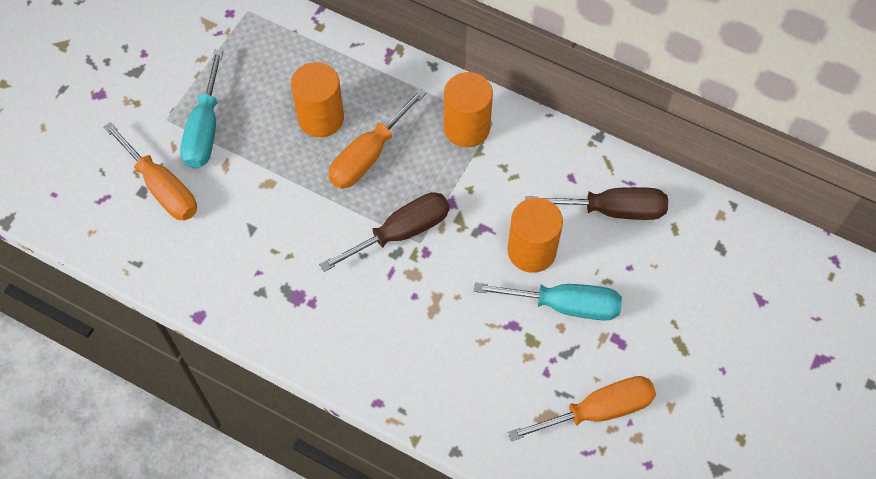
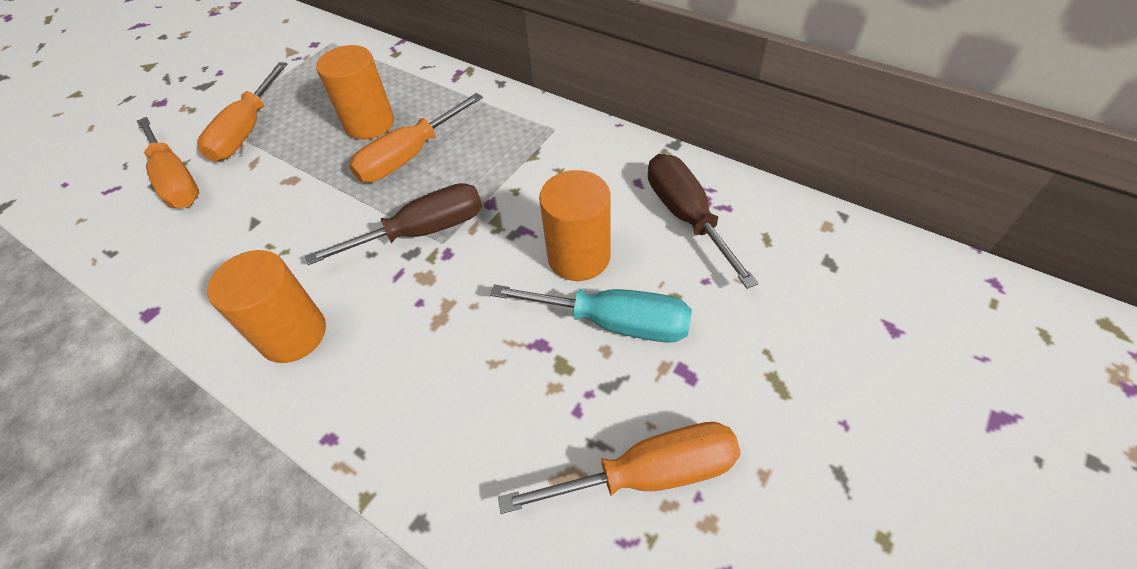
camera: 10 degrees right, 10 degrees down
(205, 129) = (247, 131): turquoise screwdriver -> orange screwdriver
(466, 128) = (524, 134): orange cylinder -> orange cylinder (293, 334)
(612, 210) = (686, 216): brown screwdriver -> brown screwdriver turned 120 degrees counterclockwise

